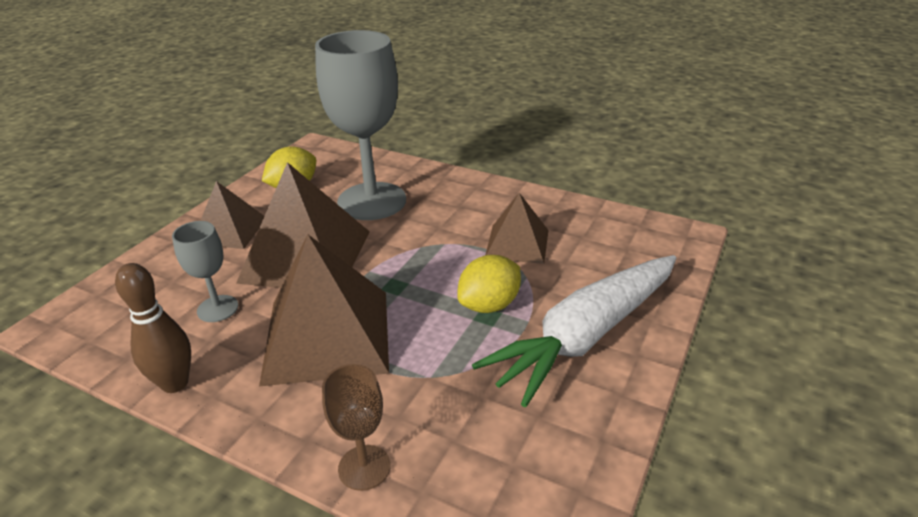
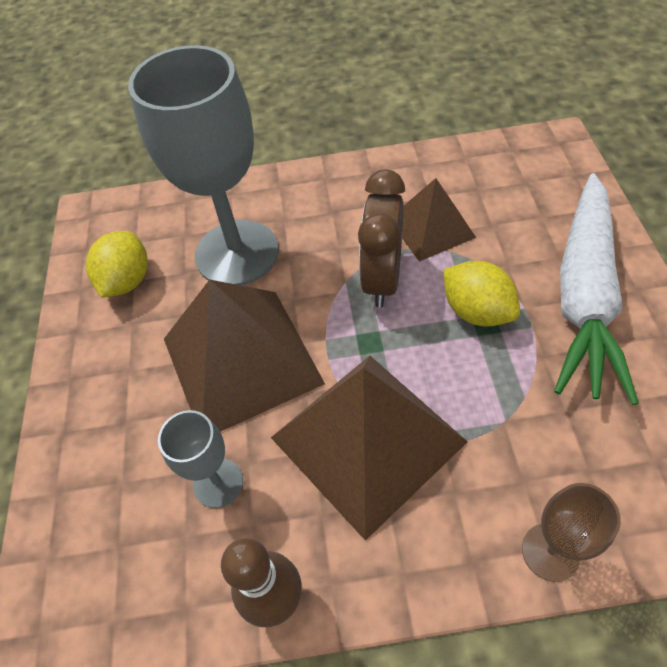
camera: 30 degrees left, 20 degrees up
(230, 230) = (116, 378): brown pyramid -> none
(446, 256) = (382, 279): none -> brown clock
(489, 305) = (476, 311): yellow lemon -> yellow lemon turned 60 degrees counterclockwise

